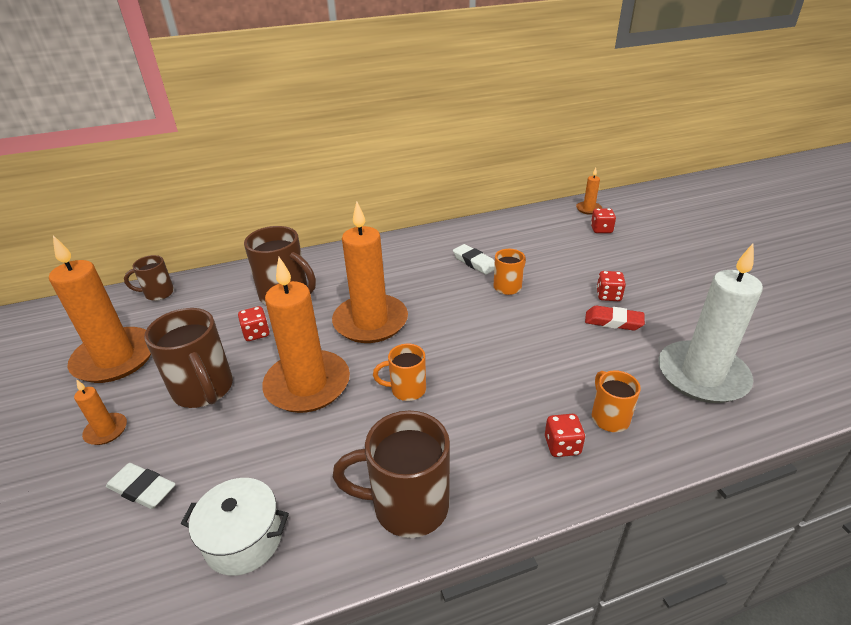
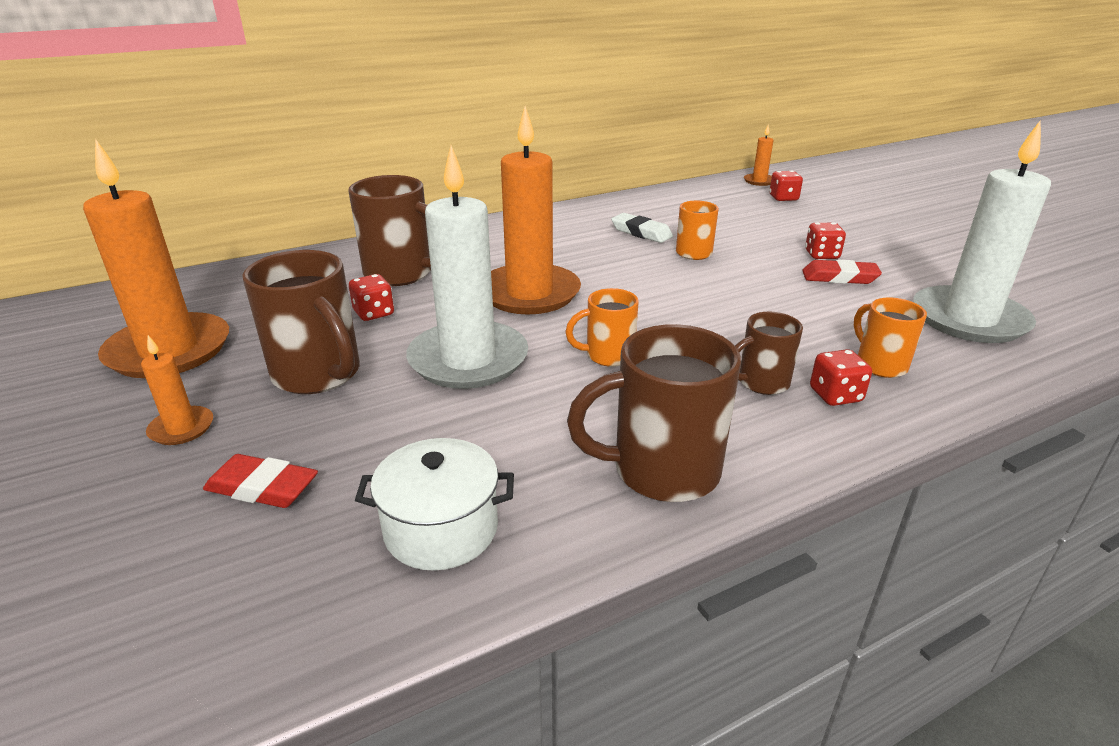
camera: 10 degrees left, 5 degrees down
(142, 489) = (262, 488): white eraser -> red eraser
(158, 293) = (212, 281): brown mug -> brown mug (761, 383)
(307, 385) = (468, 360): orange candle -> white candle

